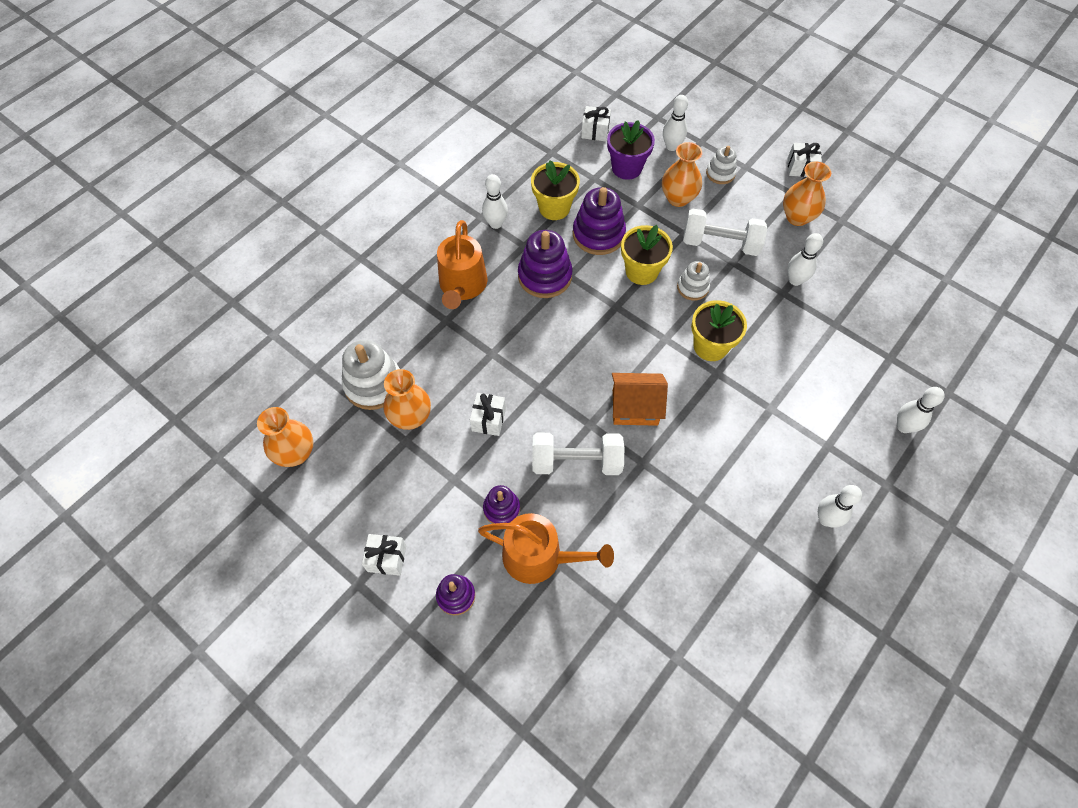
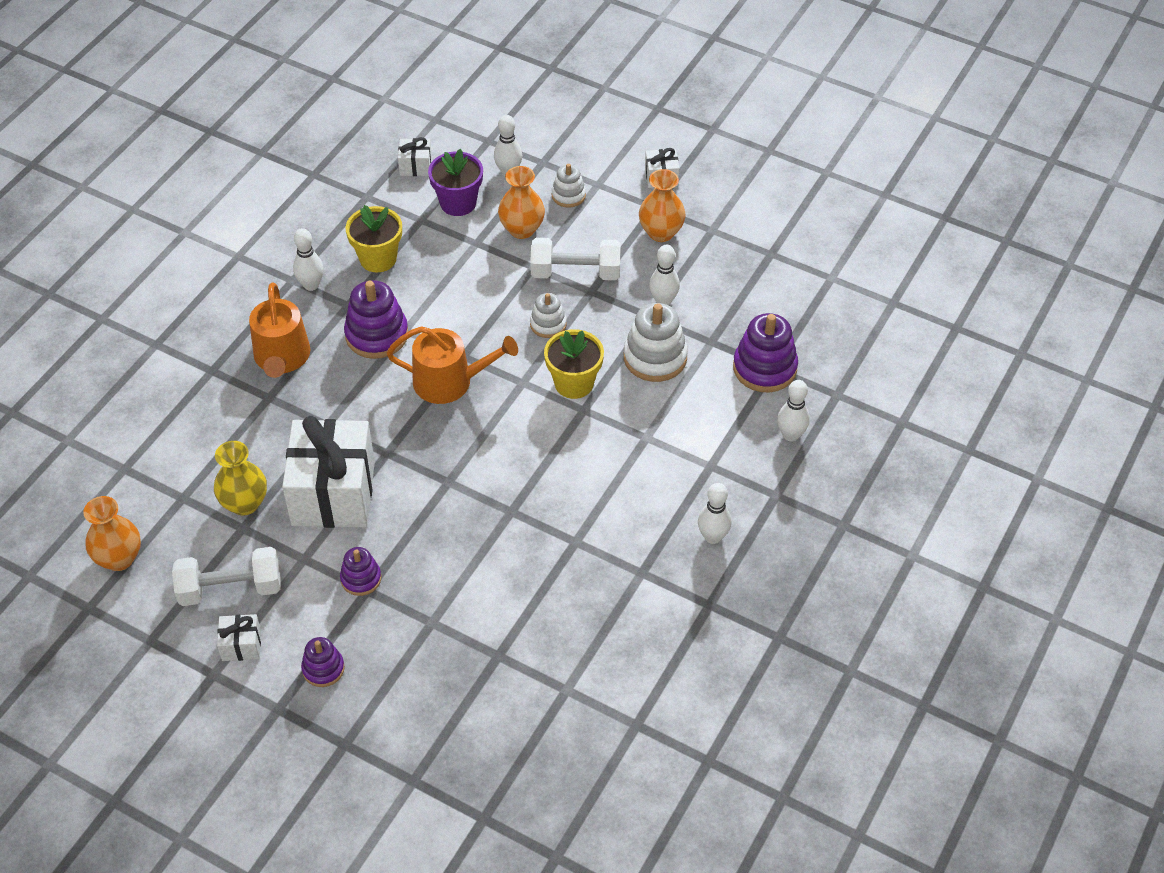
camera: 10 degrees left, 10 degrees down
(373, 384) = (195, 475): white stacking toy -> white stacking toy (655, 357)
(411, 417) = (244, 503): orange vase -> yellow vase
(488, 420) = (333, 493): white gift -> white gift, size x2.35
(539, 557) = (409, 618): orange watering can -> orange watering can (450, 381)
(576, 462) = (437, 521): white dumbbell -> white dumbbell (230, 589)
(598, 234) = (433, 281): purple stacking toy -> purple stacking toy (764, 368)
(635, 407) = (496, 457): orange house -> none
(641, 271) = (488, 315): yellow flower pot -> none

